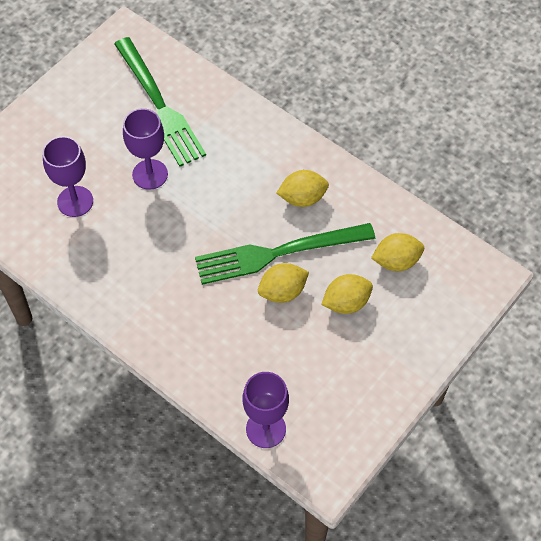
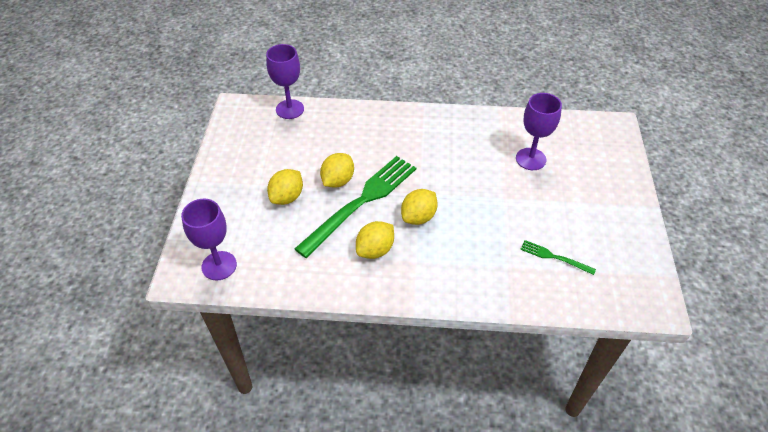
camera: 145 degrees right, 10 degrees down
(150, 174) = (502, 203): purple goblet -> purple goblet (219, 265)
(159, 105) = (554, 257): green fork -> green fork, size x0.44
(396, 261) = (267, 244): yellow lemon -> yellow lemon (418, 217)

